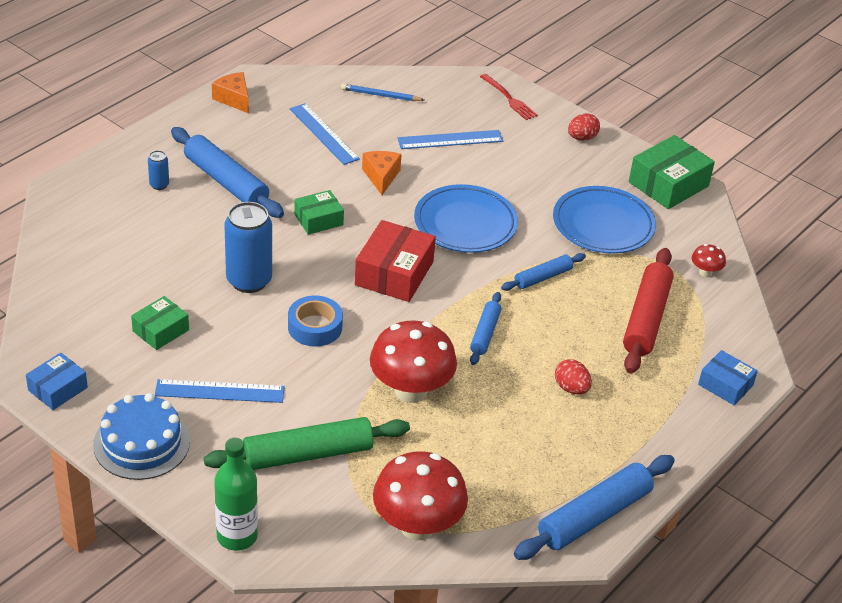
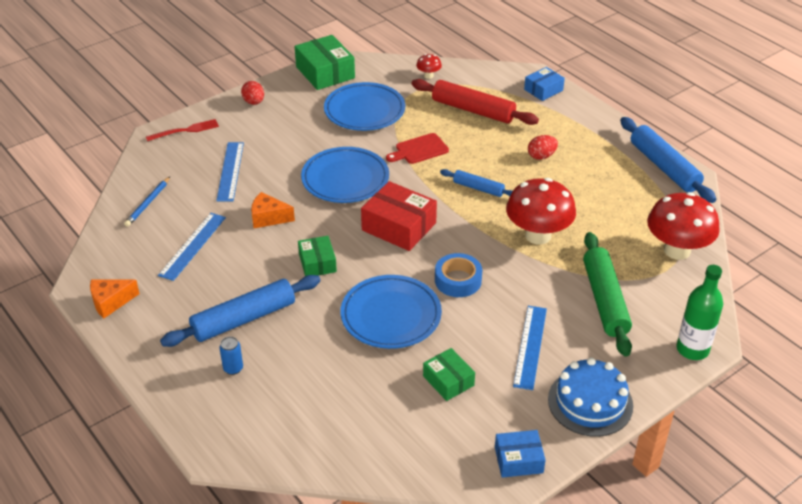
camera: 75 degrees left, 0 degrees up
(58, 389) = (518, 460): blue box -> blue box turned 60 degrees counterclockwise
(249, 280) = (391, 316): blue can -> blue plate
(324, 134) = (192, 246): blue ruler -> blue ruler turned 45 degrees counterclockwise
(543, 277) = (419, 150): blue rolling pin -> red cutting board

